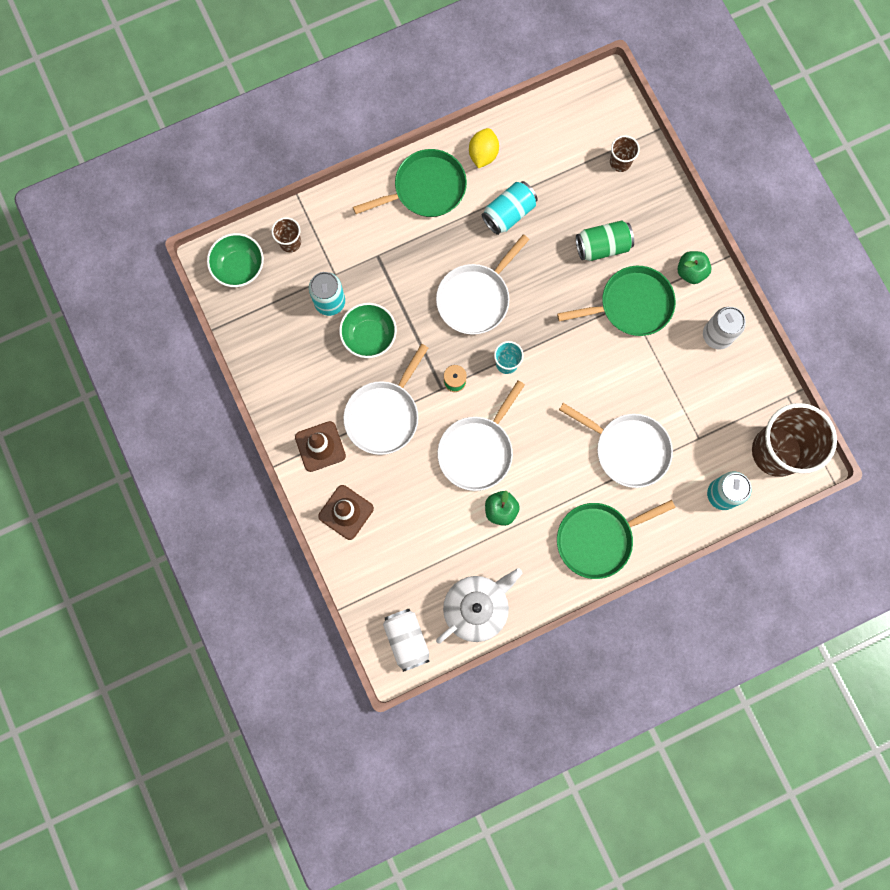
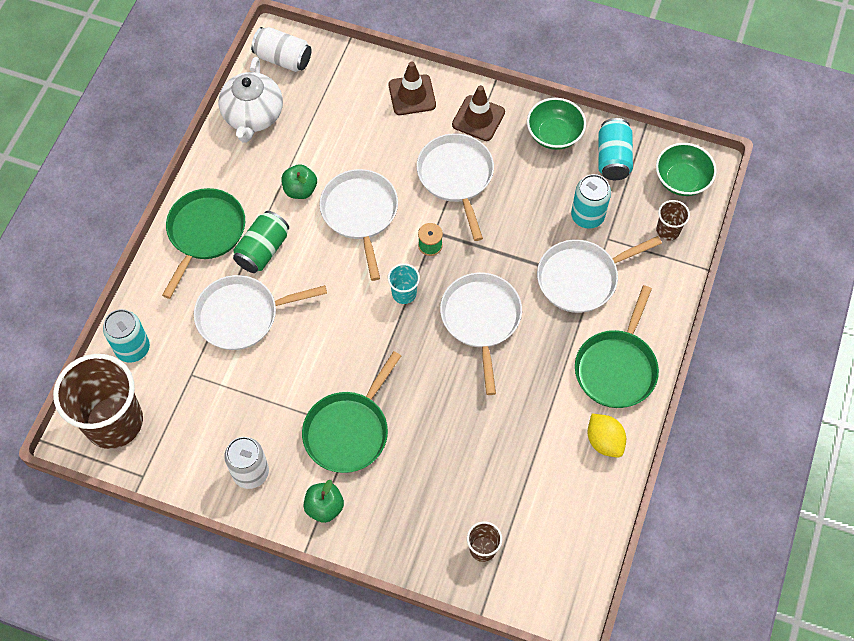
camera: 135 degrees right, 15 degrees down
(369, 336) = (530, 219): green bowl -> green bowl (554, 134)
(382, 264) = (581, 278): none -> white pan
(508, 213) = (528, 411): turquoise can -> turquoise can (613, 158)
(602, 246) = (422, 457): green can -> green can (263, 250)

